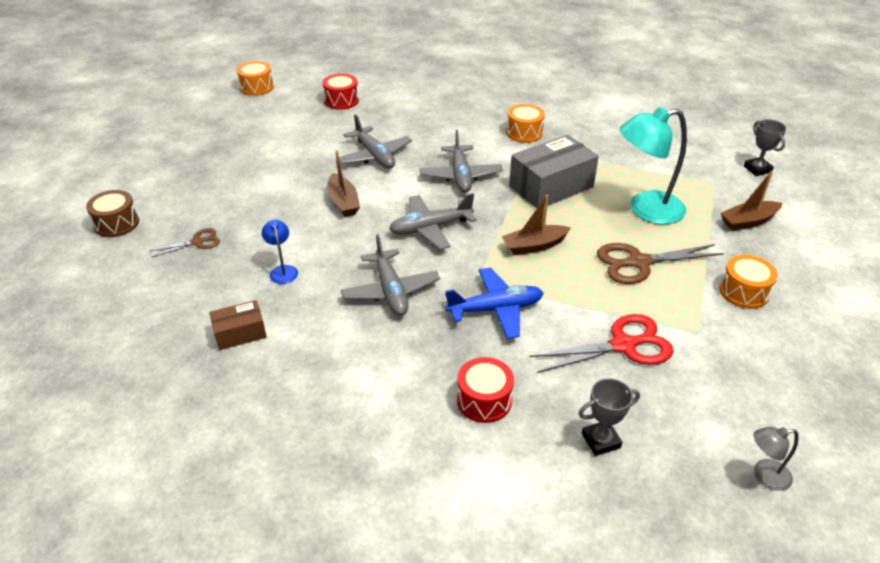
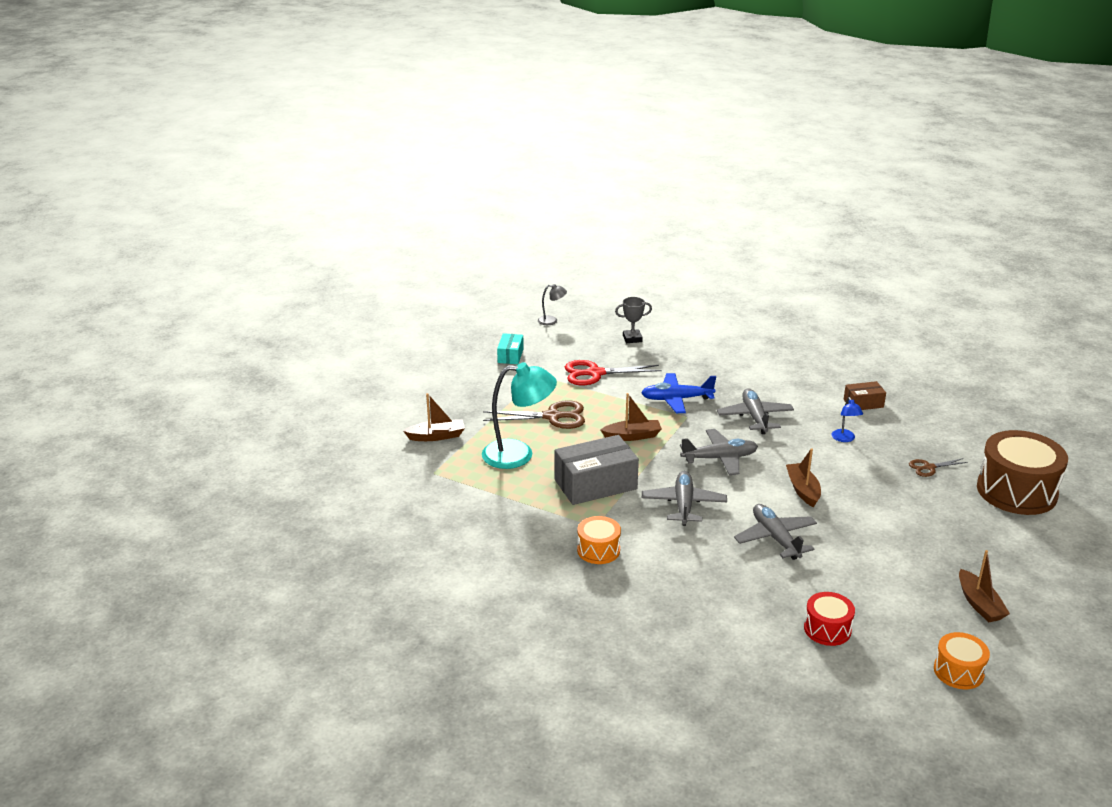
camera: 170 degrees left, 10 degrees down
(117, 224) = (1016, 491): brown drum -> brown drum, size x1.92
(219, 125) = (979, 604): none -> brown boat
(484, 400) = (695, 358): red drum -> none
(743, 292) = (488, 392): orange drum -> none
(757, 169) = (379, 480): grey trophy -> none
(767, 368) = (510, 356): none -> turquoise box

